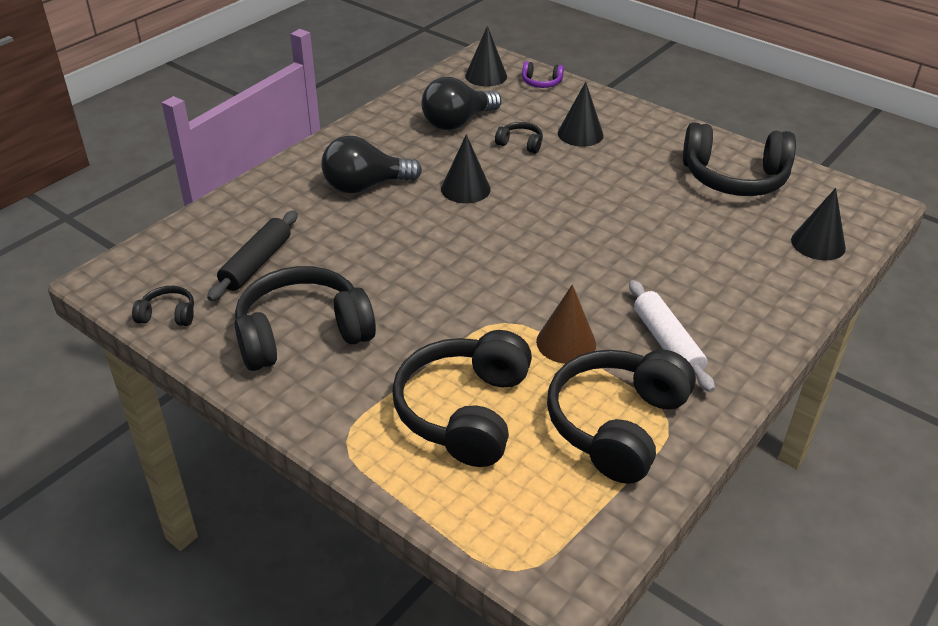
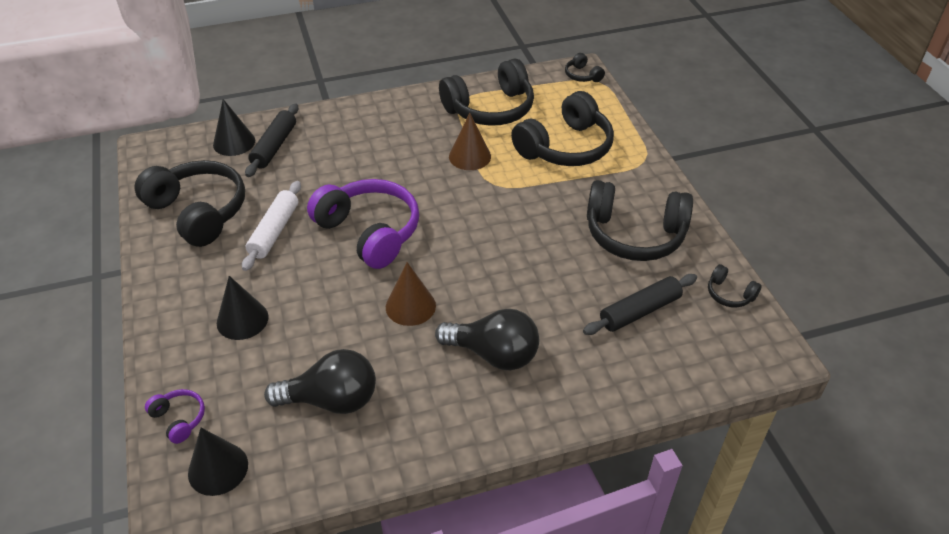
camera: 145 degrees left, 5 degrees up
(465, 189) = (410, 306): black cone -> brown cone
(520, 144) = (307, 335): black headphones -> black headphones (582, 75)
(569, 224) = (369, 232): none -> purple headphones
(667, 343) = (412, 131): white rolling pin -> white rolling pin (274, 231)
(776, 258) = (274, 146): none -> black rolling pin

